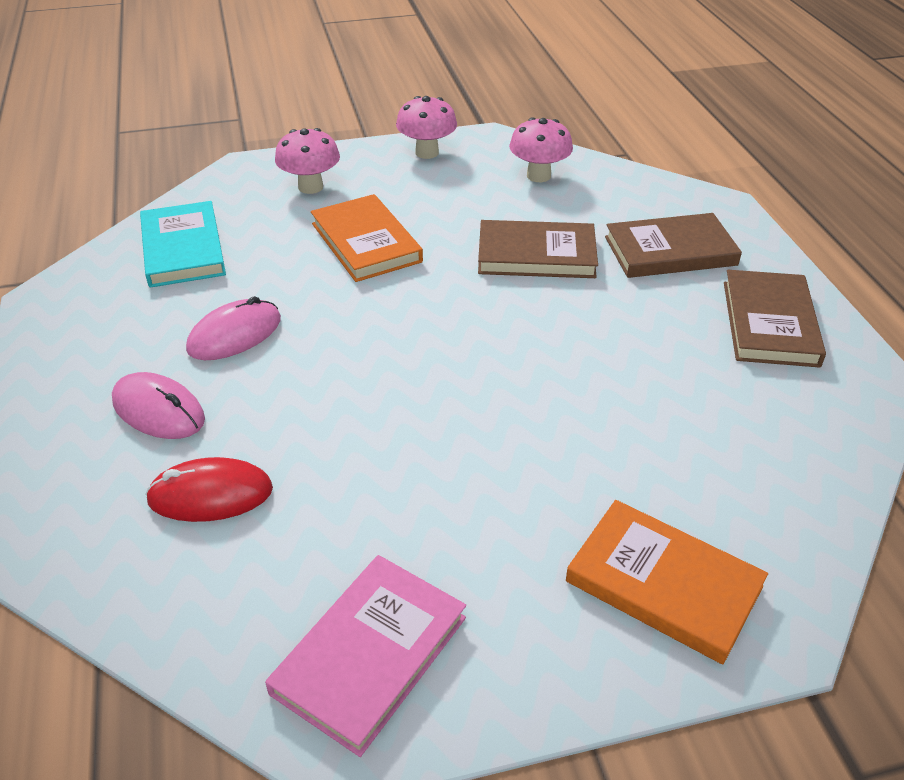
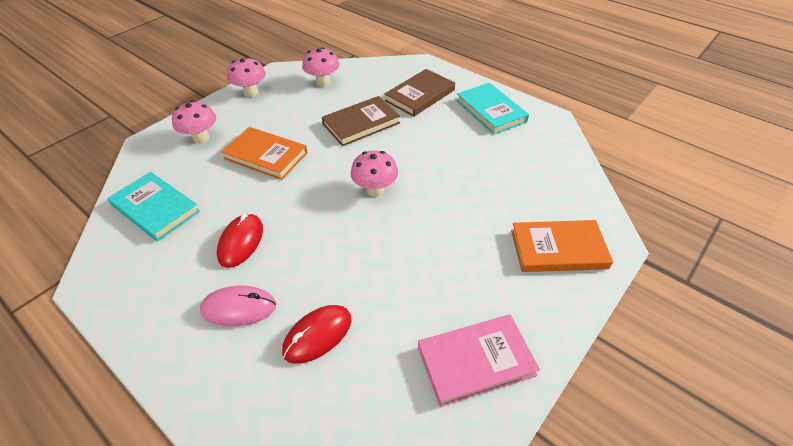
camera: 35 degrees left, 5 degrees up
(234, 334) = (241, 242): pink mouse -> red mouse
(369, 654) = (475, 361): pink book -> pink book turned 75 degrees clockwise
(464, 354) = (375, 190): none -> pink mushroom
(770, 323) = (491, 111): brown book -> turquoise book

